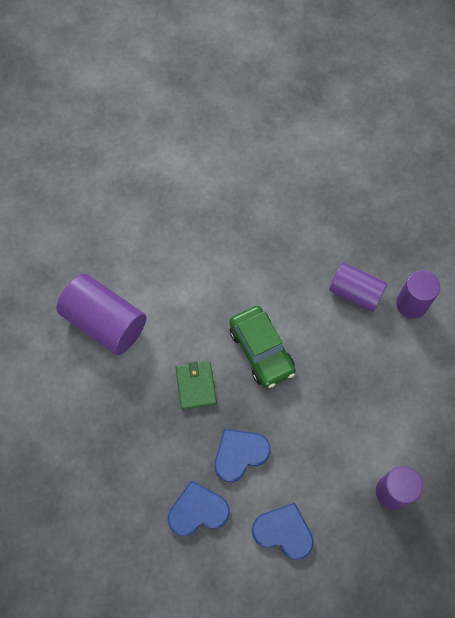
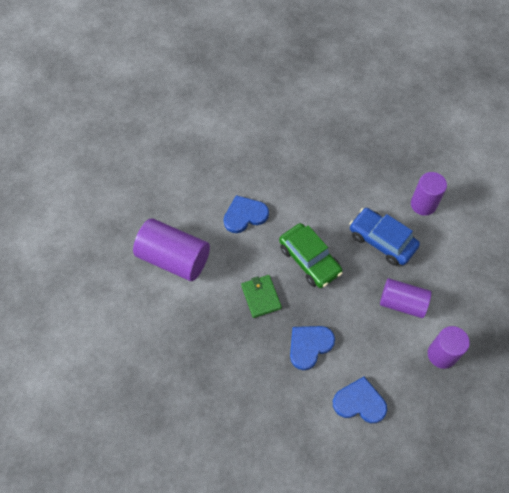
camera: 10 degrees left, 5 degrees down
(198, 510) = (284, 398): blue heart -> blue heart (245, 215)
(352, 341) = (382, 241): none -> blue car
(355, 293) = (376, 202): purple cylinder -> purple cylinder (402, 303)

